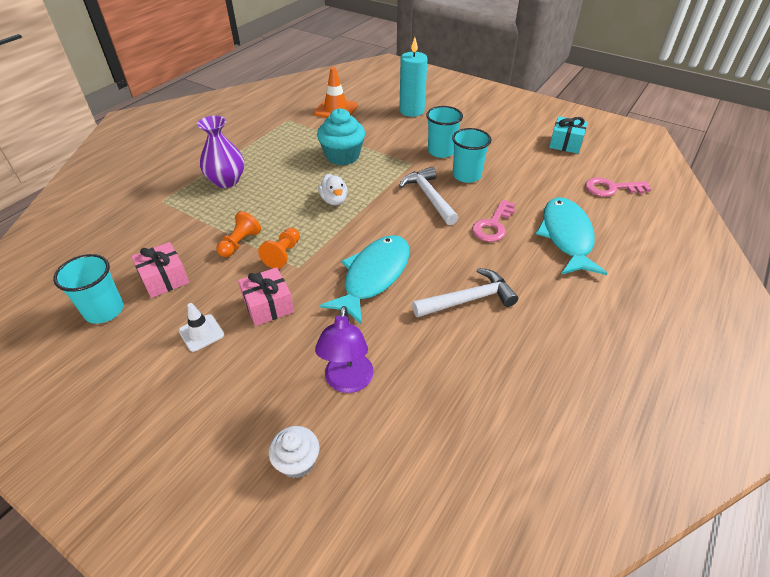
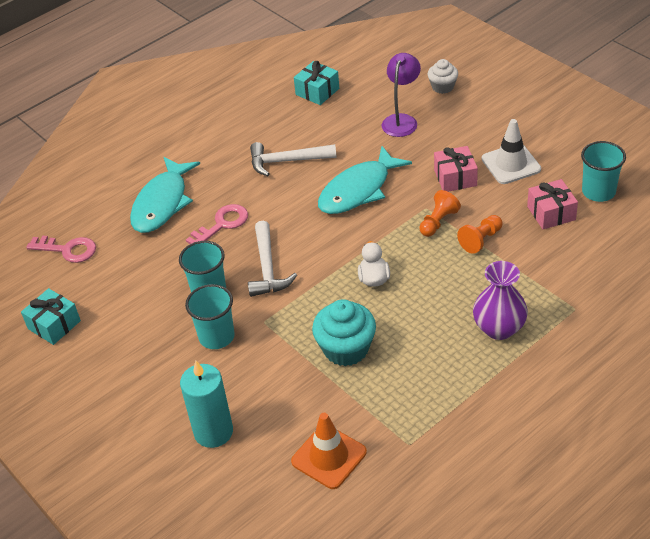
camera: 160 degrees left, 0 degrees up
(201, 333) = (511, 164): white traffic cone -> white traffic cone, size x1.60
(487, 420) = (317, 91): none -> turquoise gift

